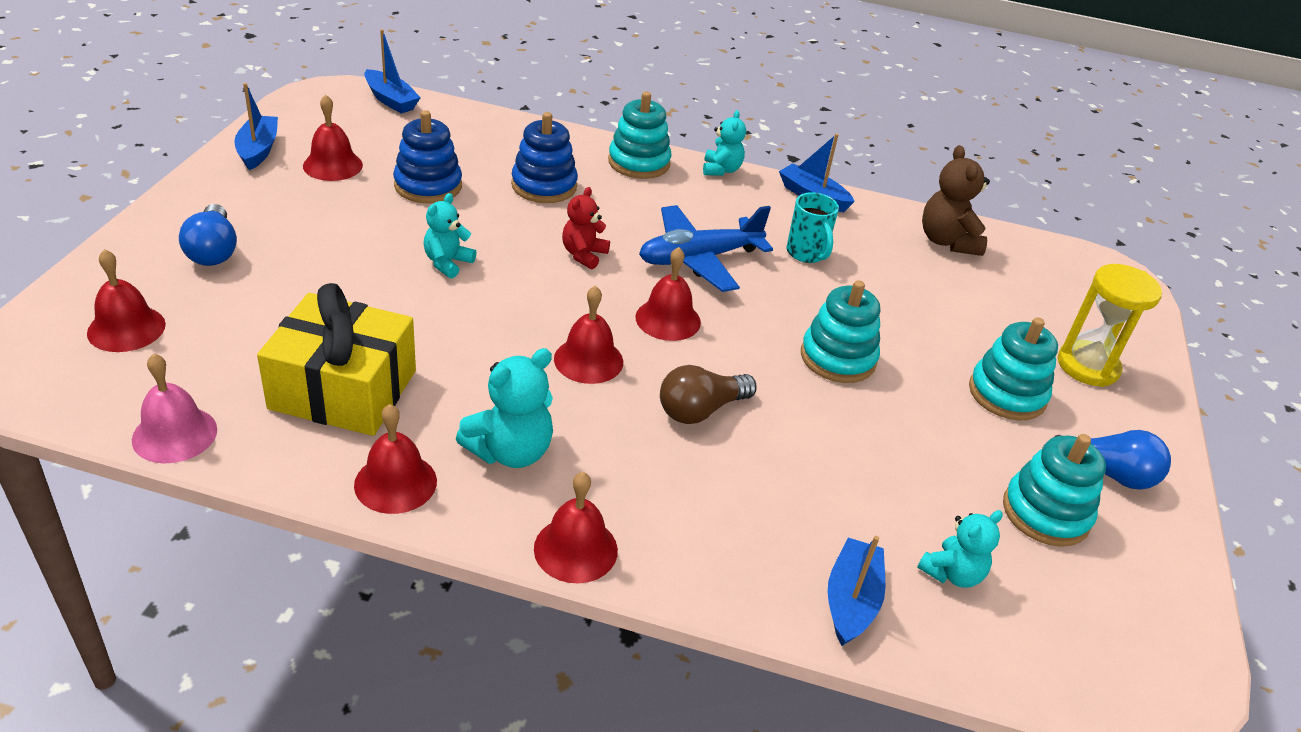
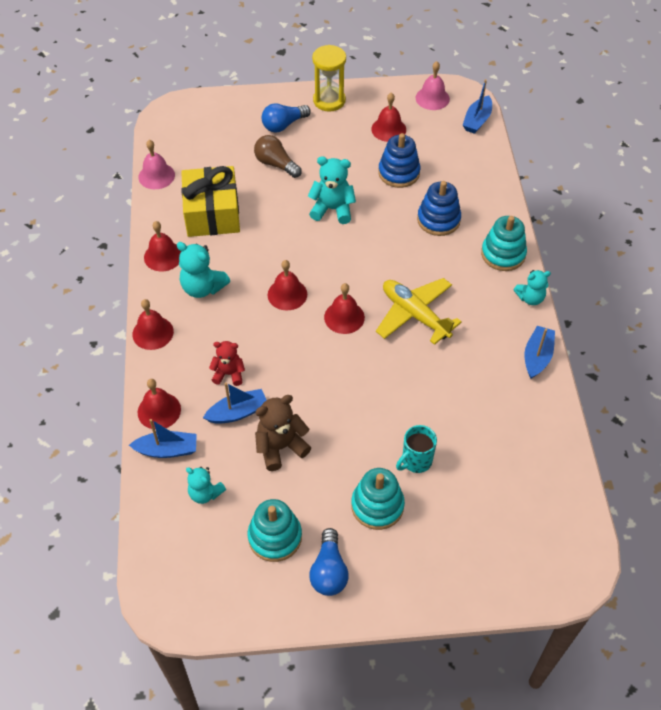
camera: 75 degrees right, 15 degrees up
(126, 328) = (212, 128): red bell -> red bell (159, 410)
(258, 150) = (380, 97): blue boat -> blue boat (237, 412)
(311, 114) = (432, 98): none -> pink bell
(447, 263) = (332, 209): turquoise teddy bear -> turquoise teddy bear, size x1.52
(583, 255) = (380, 261): red teddy bear -> red teddy bear (229, 374)
(699, 259) = (415, 315): blue plane -> yellow plane
(700, 410) = (274, 353): brown light bulb -> brown light bulb (276, 164)
(806, 254) = (461, 368): turquoise mug -> turquoise mug (415, 461)
(838, 358) = (359, 407): turquoise stacking toy -> none
(947, 241) = (539, 448): brown teddy bear -> brown teddy bear (280, 447)
(1087, 366) = (438, 554): yellow hourglass -> yellow hourglass (329, 100)

